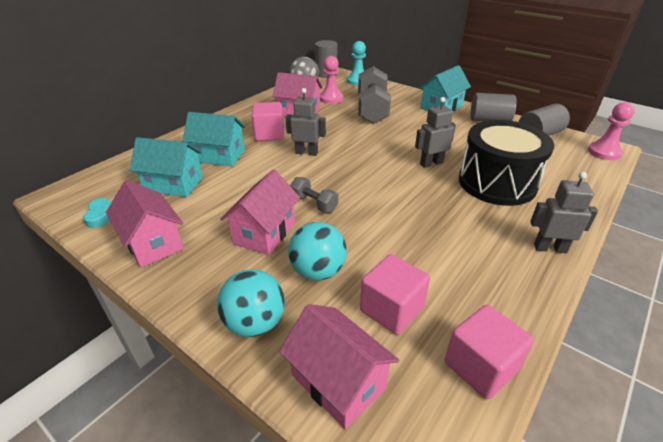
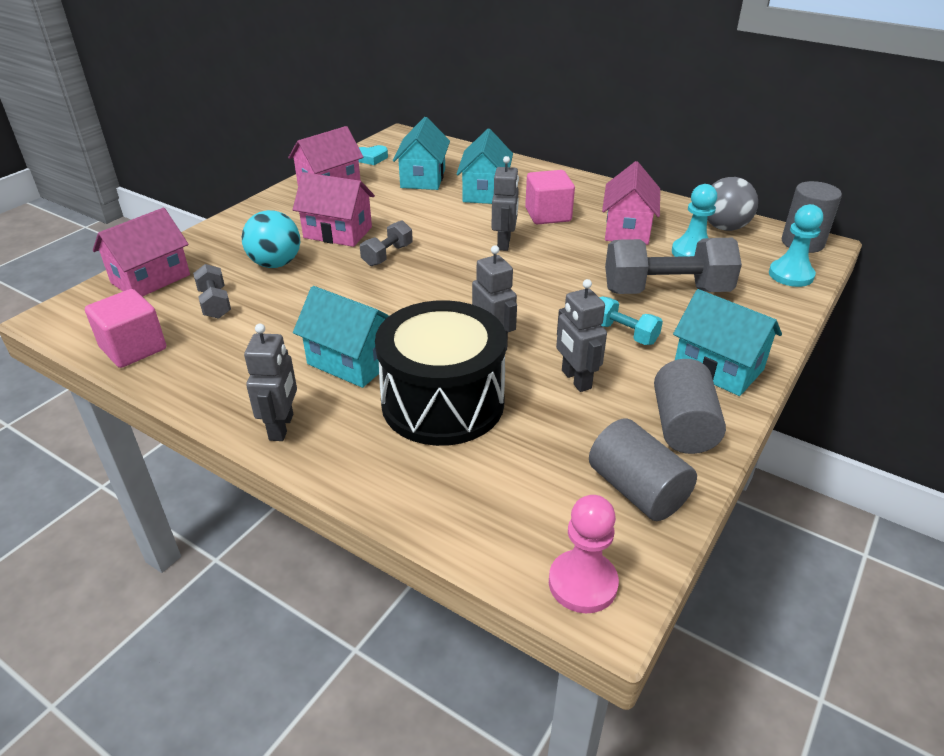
camera: 85 degrees right, 0 degrees up
(255, 323) = (221, 240): turquoise ball -> none
(331, 98) = (692, 252): pink pawn -> turquoise pawn
(391, 309) = (215, 303): pink cube -> grey dumbbell
(415, 125) = (624, 333): none -> turquoise dumbbell
(461, 141) = (575, 379): none -> grey robot
(465, 219) = (351, 361): none -> turquoise house

